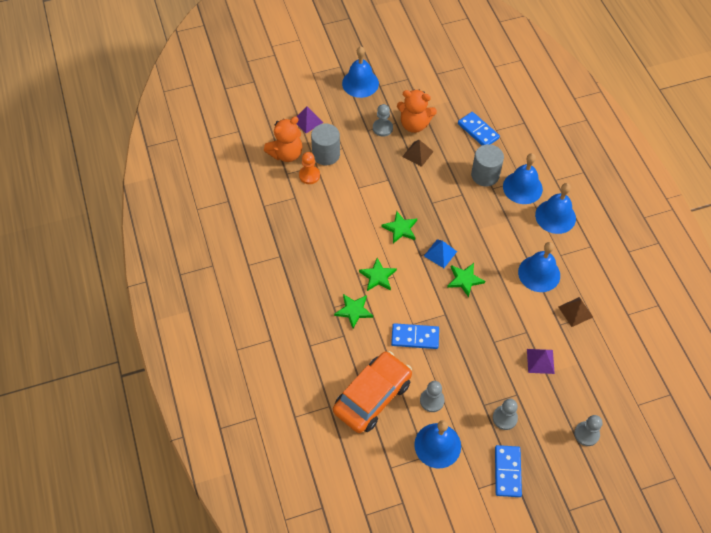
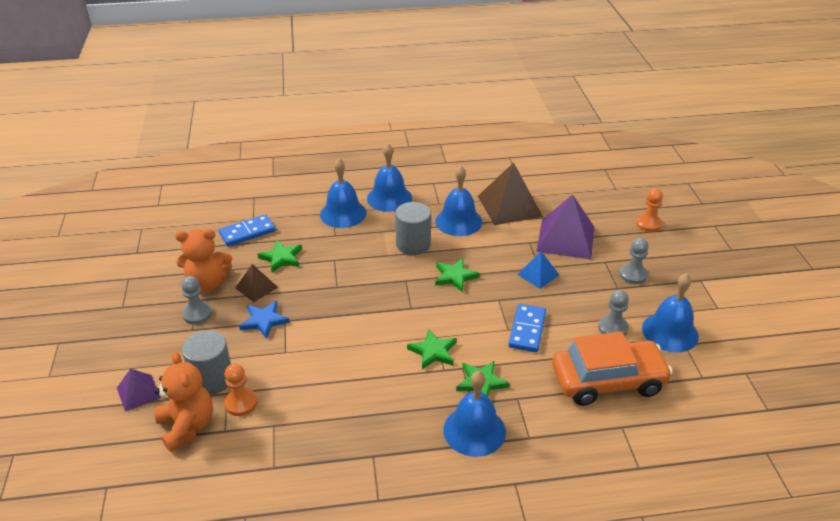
camera: 80 degrees left, 20 degrees down
(360, 83) = (104, 325): blue bell -> blue bell (474, 430)
(372, 396) = (608, 381): orange car -> orange car turned 120 degrees clockwise
(385, 167) = (264, 321): none -> blue star
(400, 228) = (366, 320): green star -> green star (281, 258)
(414, 124) = (207, 283): orange teddy bear -> orange teddy bear turned 60 degrees clockwise
(440, 253) = (413, 290): blue pyramid -> blue pyramid (538, 274)
(485, 175) = (314, 237): grey cylinder -> grey cylinder (413, 244)
(507, 472) = (696, 283): blue domino -> none
(540, 361) = (565, 238): purple pyramid -> purple pyramid, size x1.87
(575, 312) = (509, 206): brown pyramid -> brown pyramid, size x1.87
(586, 434) = (648, 224): grey pawn -> orange pawn

